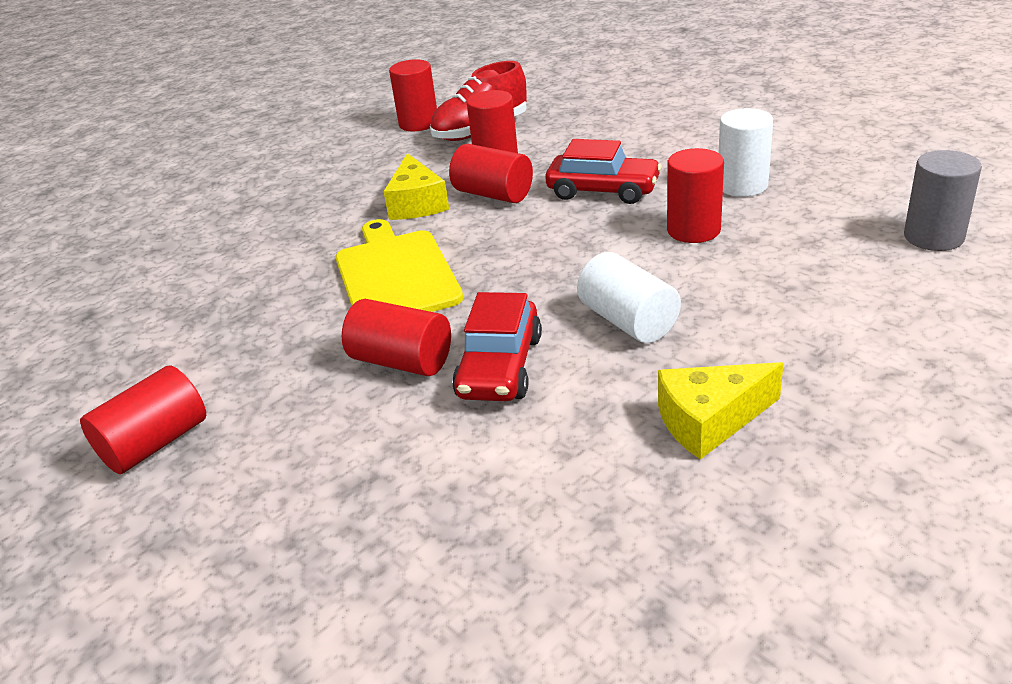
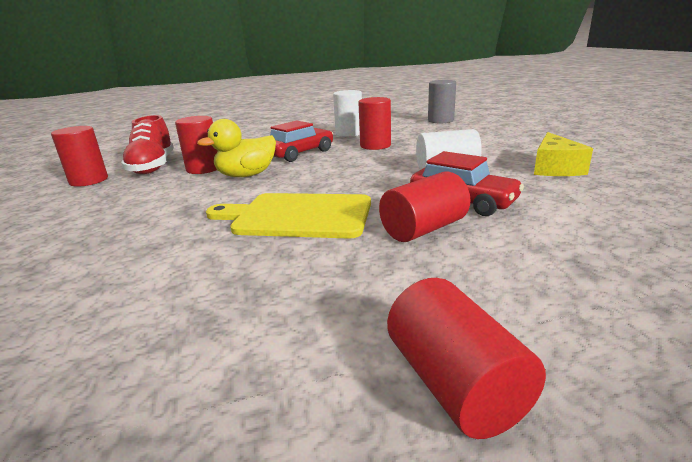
camera: 65 degrees left, 10 degrees down
(417, 203) = (207, 196): yellow cheese -> none
(493, 194) = (246, 175): red cylinder -> yellow duck

